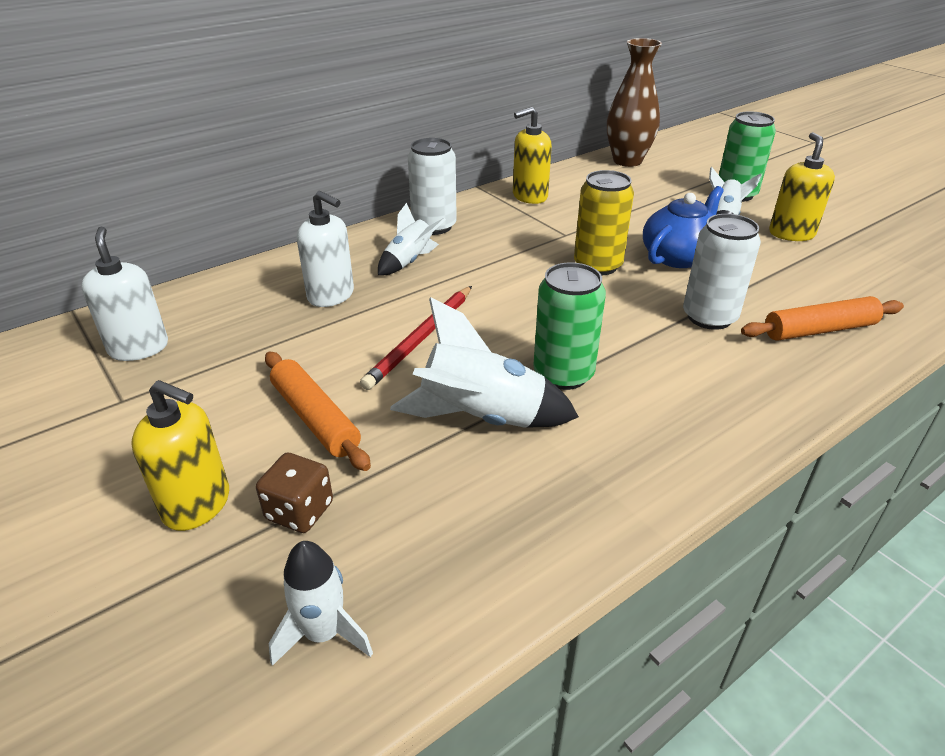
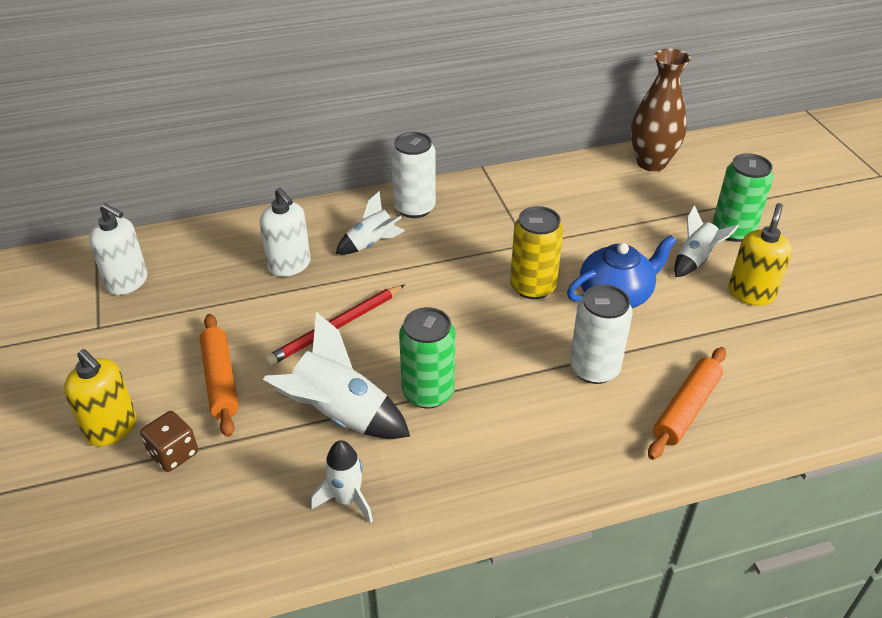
camera: 20 degrees right, 5 degrees up
(139, 348) = (127, 282): white soap dispenser -> white soap dispenser turned 120 degrees clockwise
(323, 633) = (146, 546): white rocket -> white rocket (347, 499)
(529, 196) = (523, 190): yellow soap dispenser -> none
(819, 330) = (686, 409): orange rolling pin -> orange rolling pin turned 60 degrees counterclockwise

